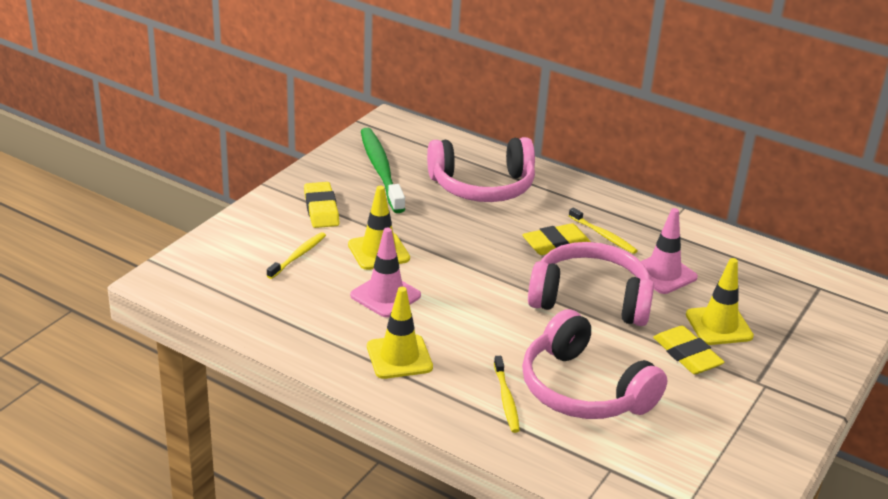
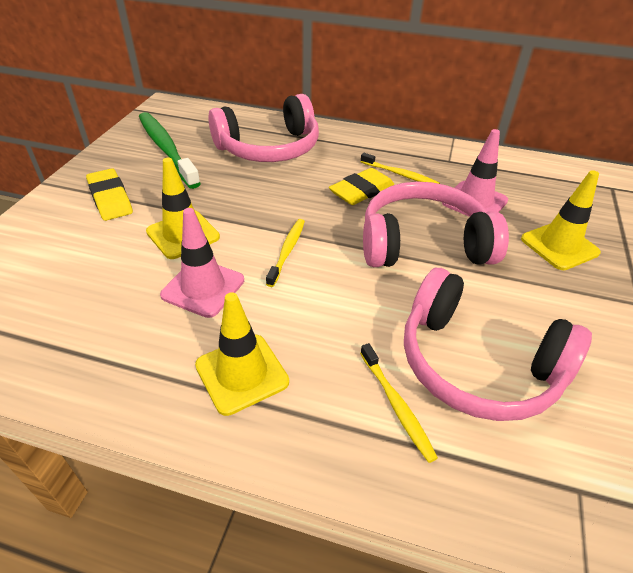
camera: 15 degrees left, 10 degrees up
(298, 255) = (90, 258): yellow toothbrush -> yellow toothbrush (287, 251)
(687, 354) = (553, 287): yellow eraser -> none

